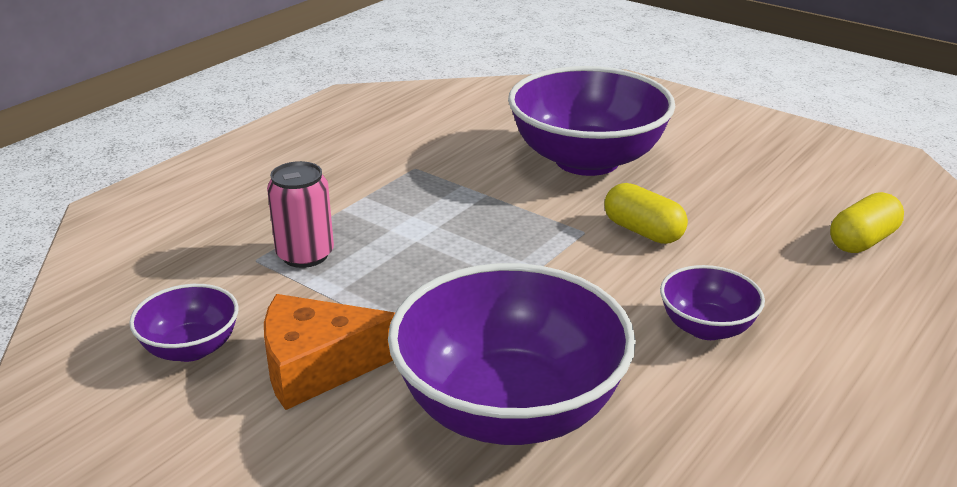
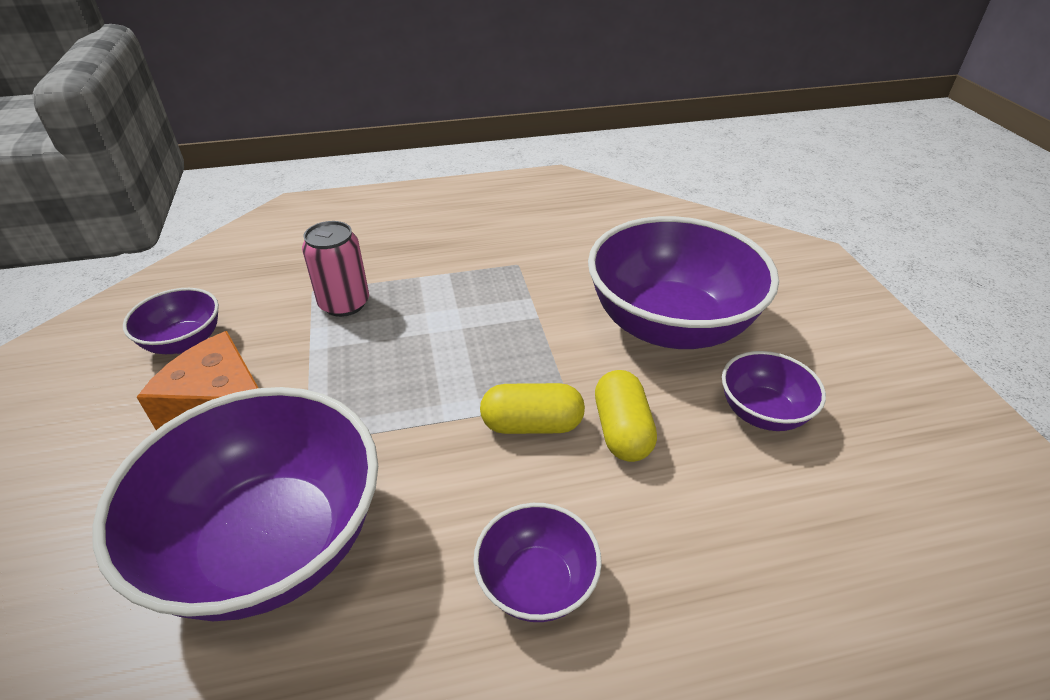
camera: 40 degrees right, 10 degrees up
(709, 183) = (762, 412): none -> purple bowl
(862, 241) = (861, 594): yellow capsule -> yellow capsule (532, 425)

